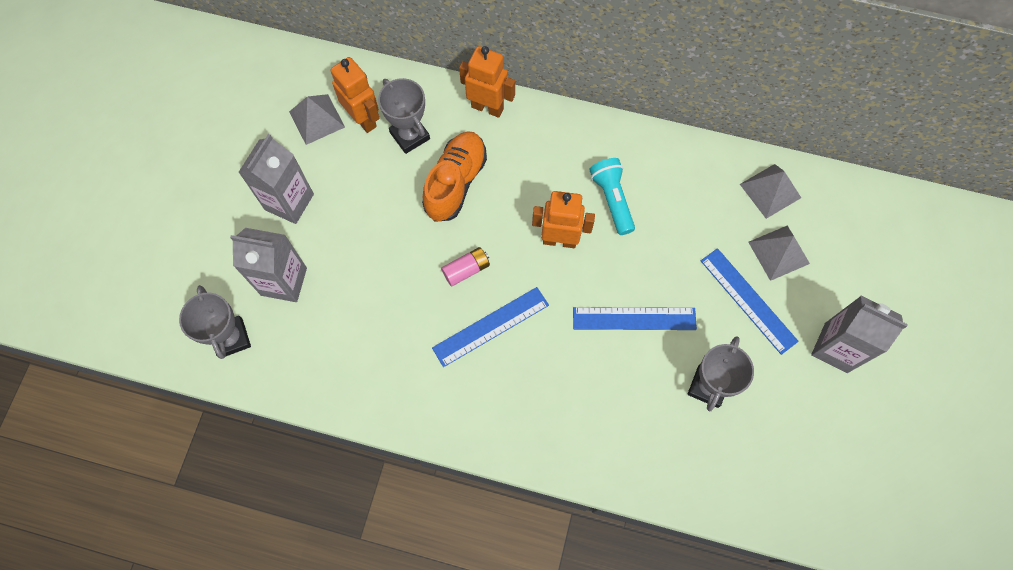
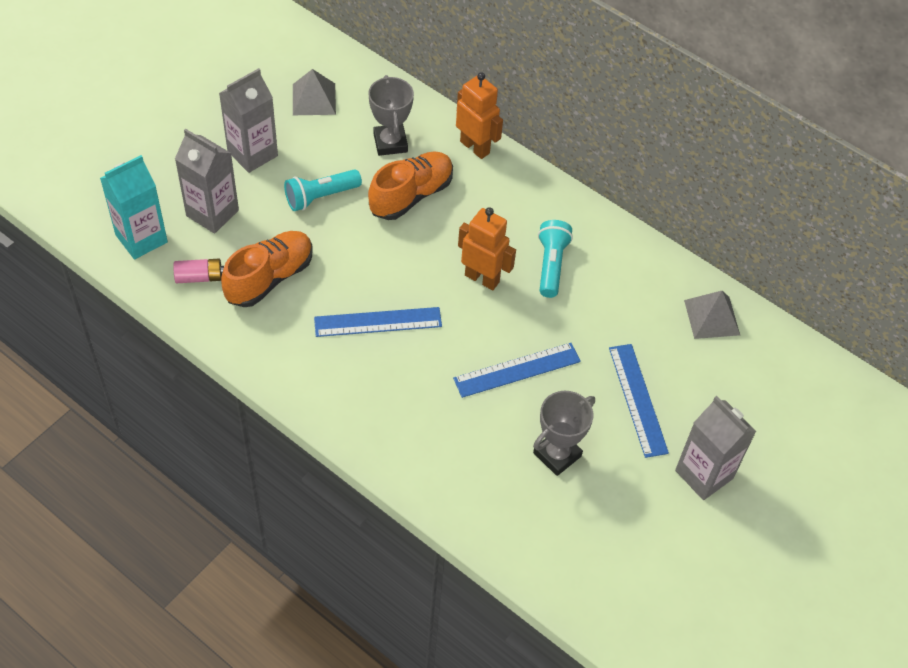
camera: 20 degrees right, 15 degrees down
(231, 338) = (141, 238): grey trophy -> turquoise carton
(363, 119) = (356, 114): orange robot -> none
(371, 325) = (269, 278): none -> orange shoe
(375, 220) = (321, 197): none -> turquoise flashlight
(466, 270) = (381, 268): pink battery -> pink battery (199, 277)
(634, 318) = (517, 370): blue ruler -> blue ruler turned 45 degrees counterclockwise
(778, 252) = (691, 372): grey pyramid -> none

